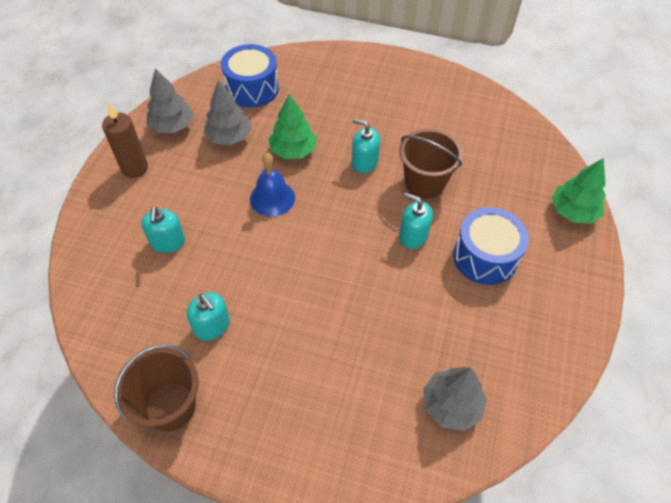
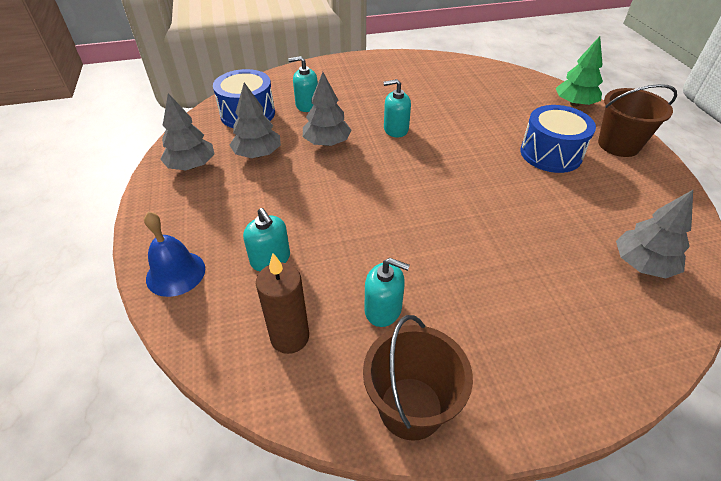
camera: 30 degrees left, 10 degrees down
(135, 168) = (179, 213): brown candle -> brown candle (290, 337)
(272, 198) = (342, 183): blue bell -> blue bell (175, 273)
(293, 150) = (327, 143): green tree -> grey tree
(413, 236) = (485, 162): turquoise soap dispenser -> turquoise soap dispenser (307, 105)
(424, 183) = (456, 125): brown bucket -> brown bucket (618, 145)

